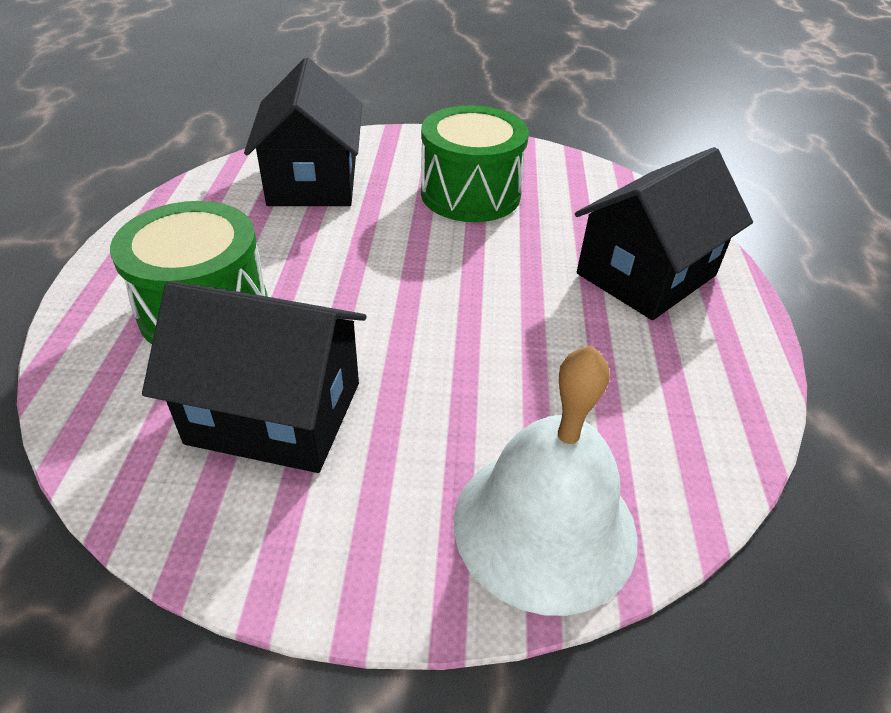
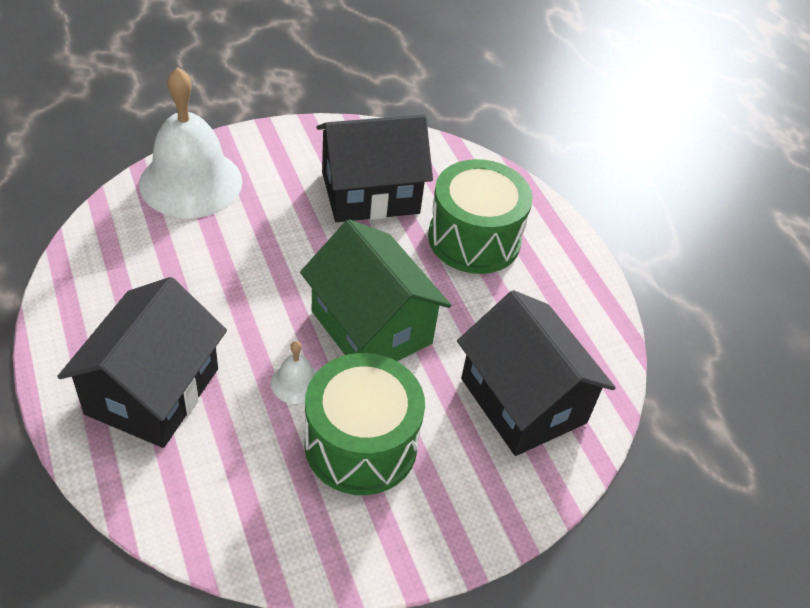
camera: 150 degrees right, 5 degrees up
(401, 263) = (371, 327): none -> green house
(503, 243) = (296, 383): none -> white bell

